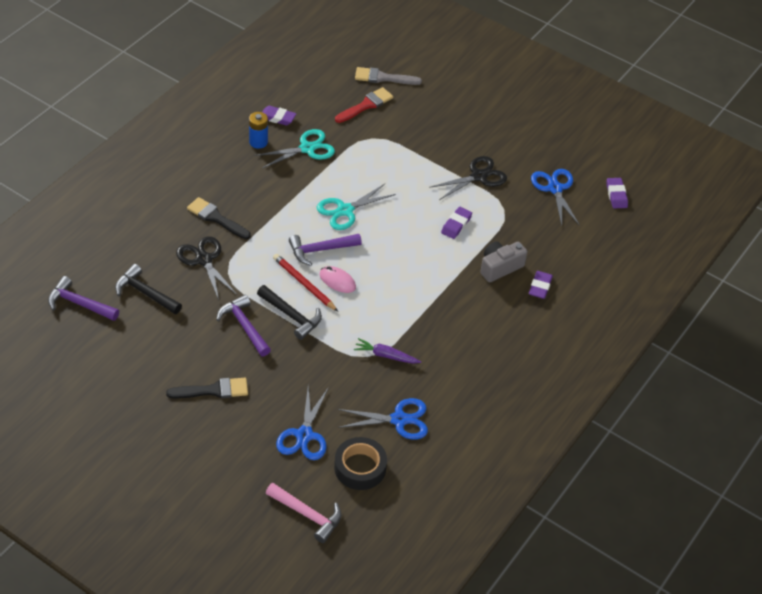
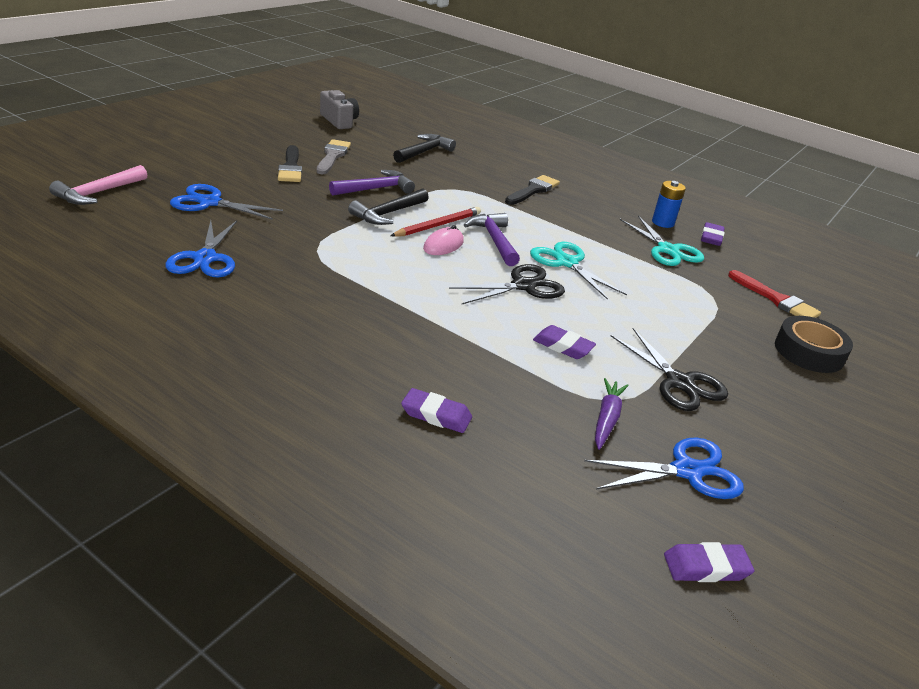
camera: 90 degrees right, 15 degrees down
(79, 304) = (411, 128): purple hammer -> none
(204, 260) = (471, 179): black scissors -> black scissors (523, 286)
(360, 468) = (144, 227): black tape -> black tape (809, 352)
(383, 78) = (844, 319): grey brush -> grey brush (332, 156)
(386, 355) = (314, 262): purple carrot -> purple carrot (606, 419)
(500, 267) = (478, 377): grey camera -> grey camera (339, 121)

